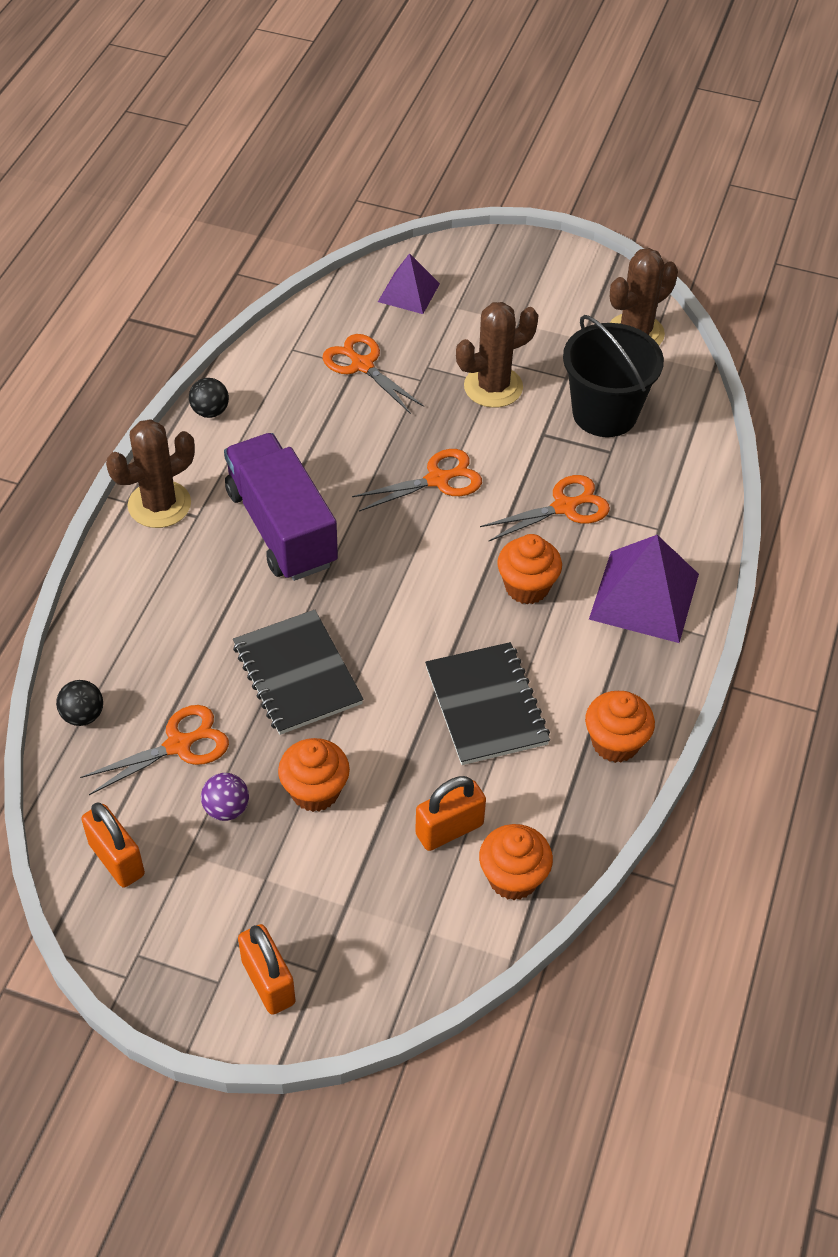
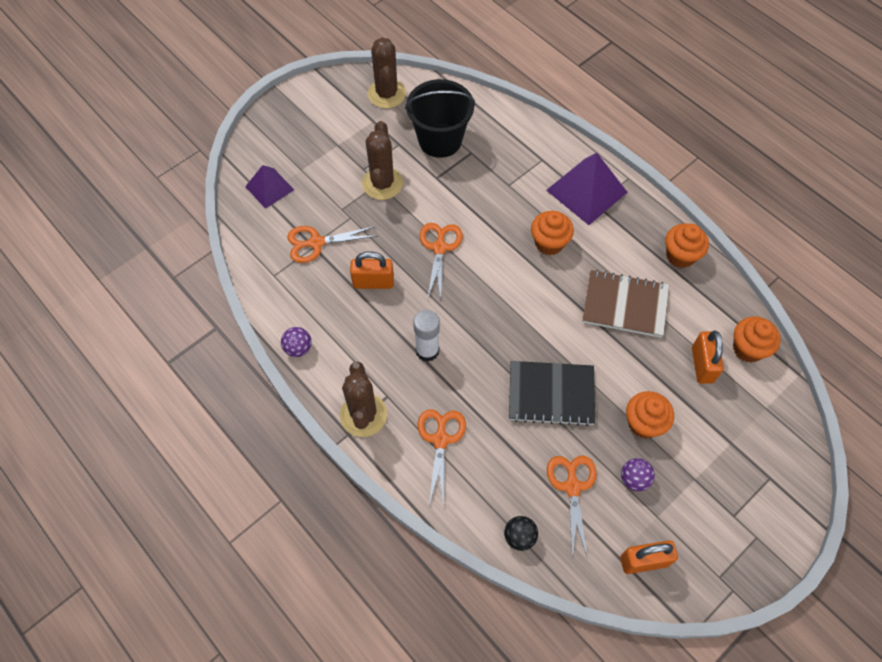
camera: 60 degrees left, 10 degrees up
(210, 411) = (298, 348): black ball -> purple ball
(268, 982) = (767, 509): orange padlock -> orange padlock (373, 282)
(281, 527) = (427, 351): purple truck -> white glue stick
(486, 706) = (624, 305): black notebook -> brown notebook
(564, 507) = (500, 195): orange scissors -> orange scissors (440, 439)

